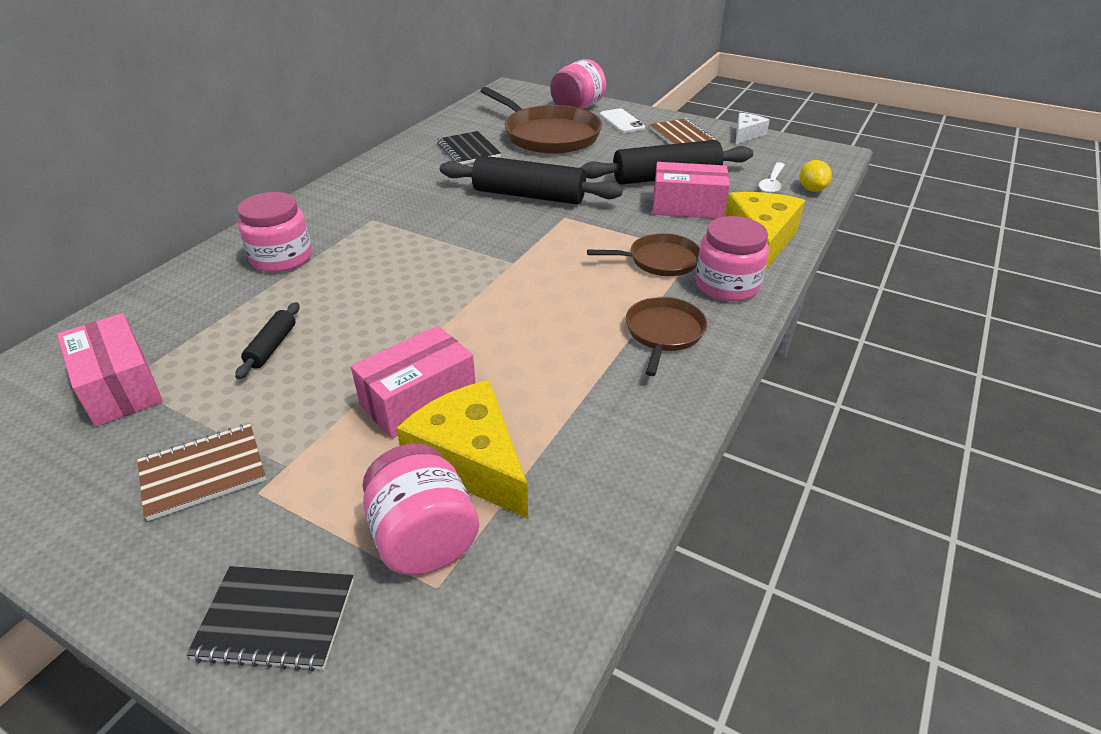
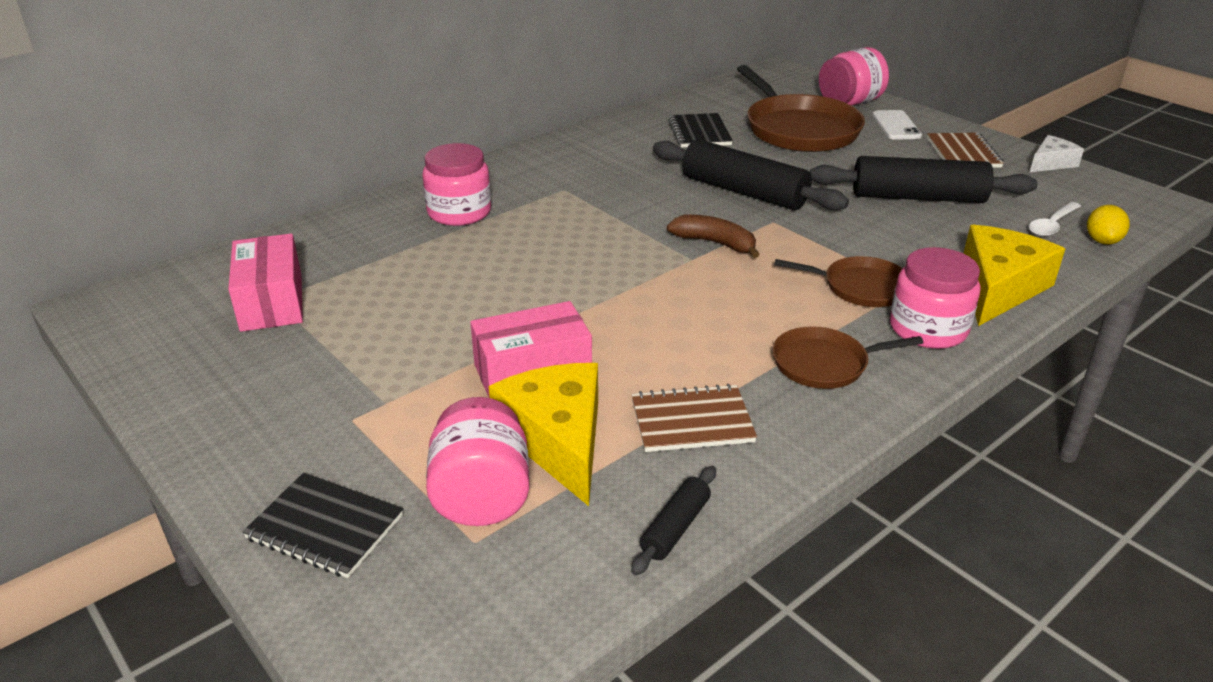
camera: 20 degrees right, 5 degrees down
(203, 473) = (313, 391): brown notebook -> brown notebook (692, 421)
(271, 347) = (416, 294): black rolling pin -> black rolling pin (675, 528)
(526, 244) = (715, 243): none -> brown banana
(664, 333) = (824, 364): brown pan -> brown pan turned 135 degrees counterclockwise
(687, 206) = (926, 234): pink box -> none

